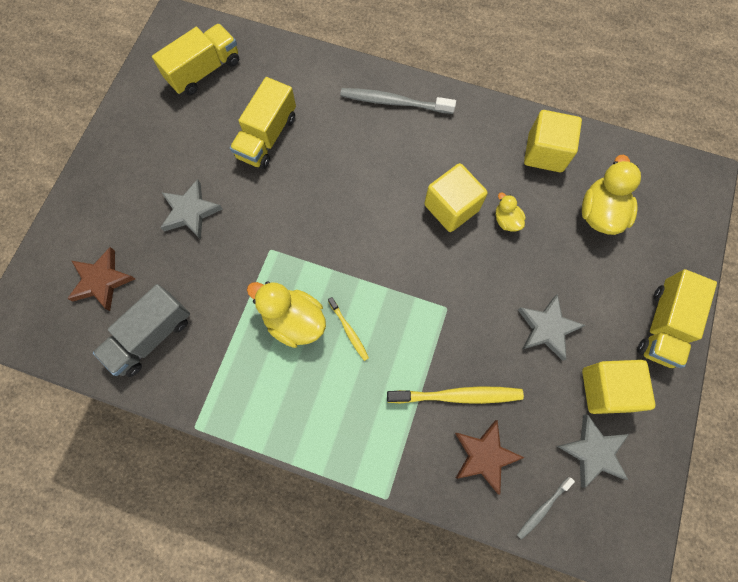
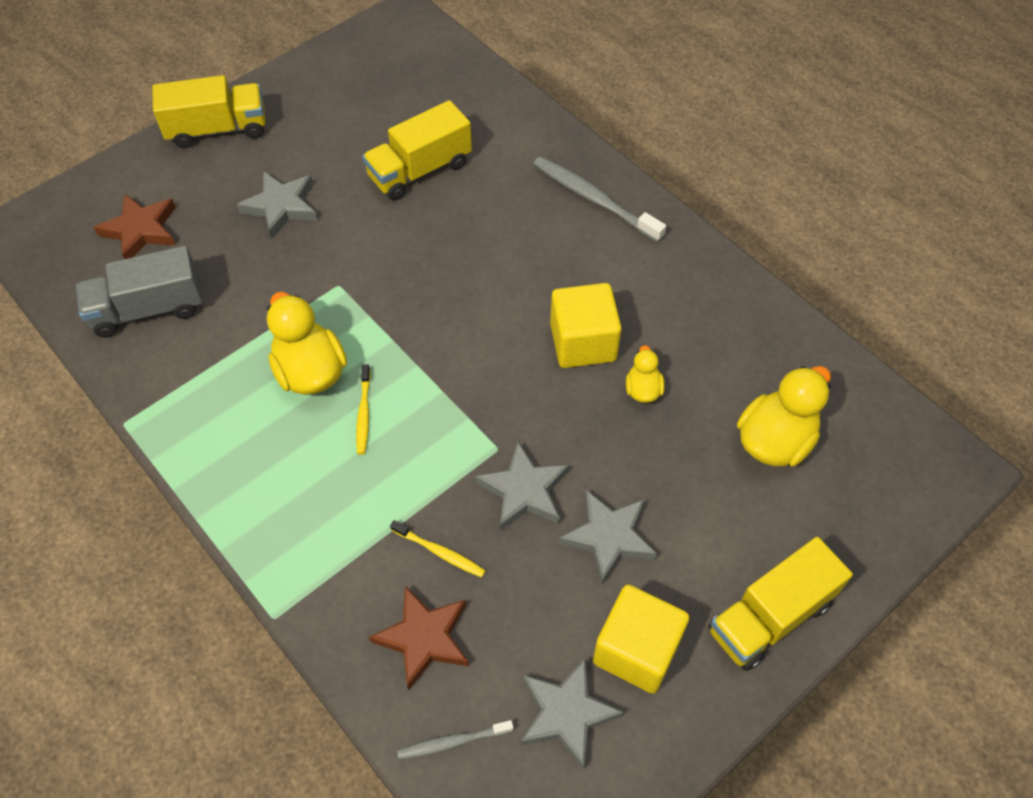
camera: 30 degrees right, 15 degrees down
(204, 71) = (399, 76): yellow truck -> yellow truck (217, 129)
(457, 396) = (440, 552): yellow toothbrush -> yellow toothbrush, size x0.55
(480, 326) = (524, 491): none -> grey star
(545, 153) = (748, 338): yellow cube -> none

